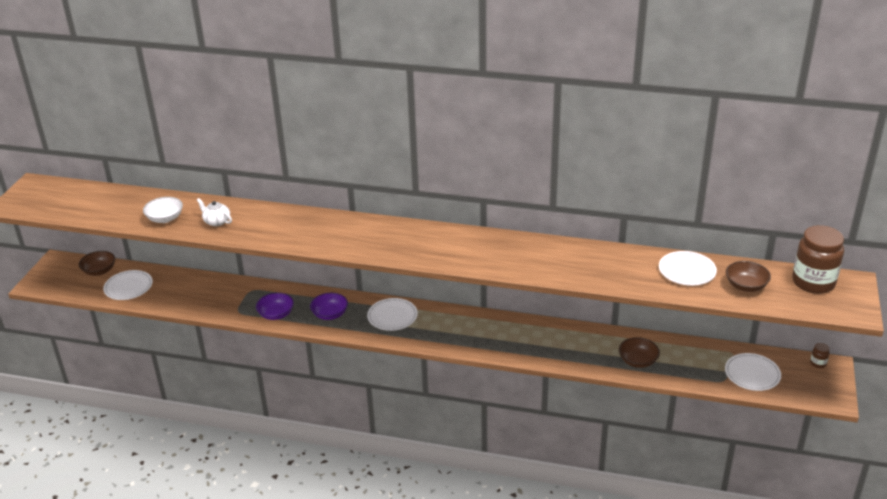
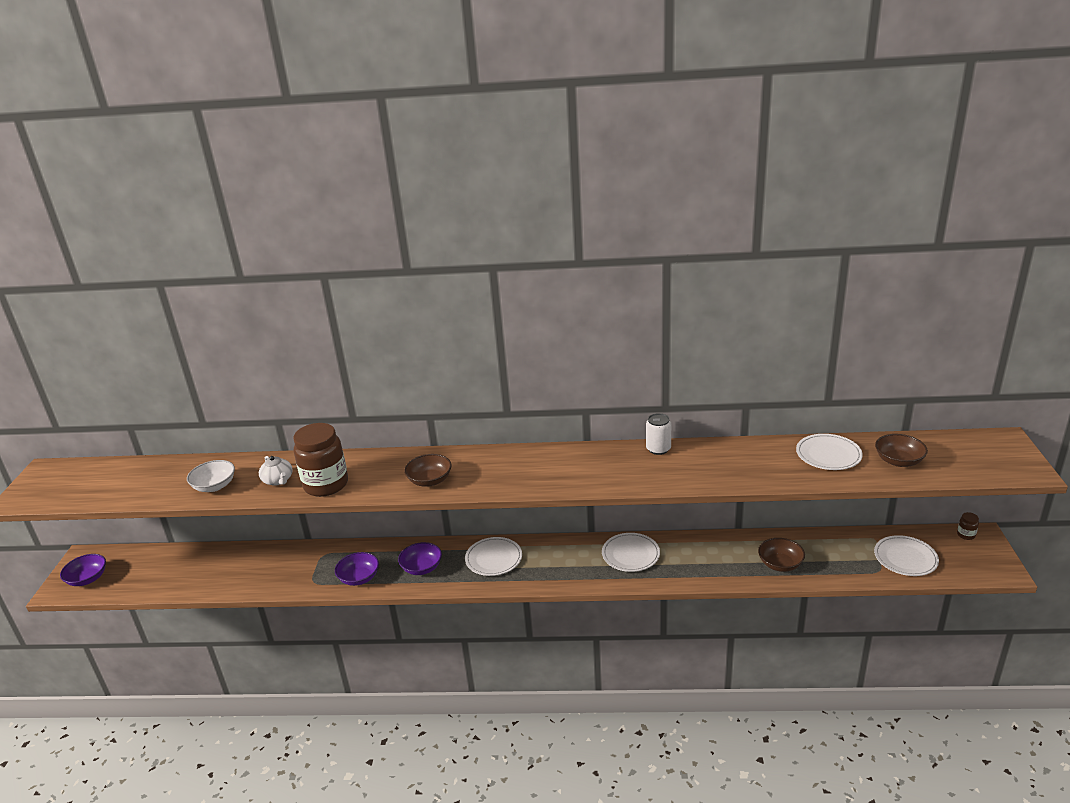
camera: 10 degrees left, 5 degrees down
(58, 279) = (87, 579): none -> purple bowl
(99, 271) = (137, 561): brown bowl -> brown bowl (430, 480)
(128, 287) = (175, 574): white plate -> white plate (630, 554)
(216, 221) = (278, 480): white teapot -> white teapot turned 150 degrees counterclockwise
(541, 243) = (658, 449): none -> white can
(813, 282) = (965, 446): brown jar -> brown jar (326, 485)

